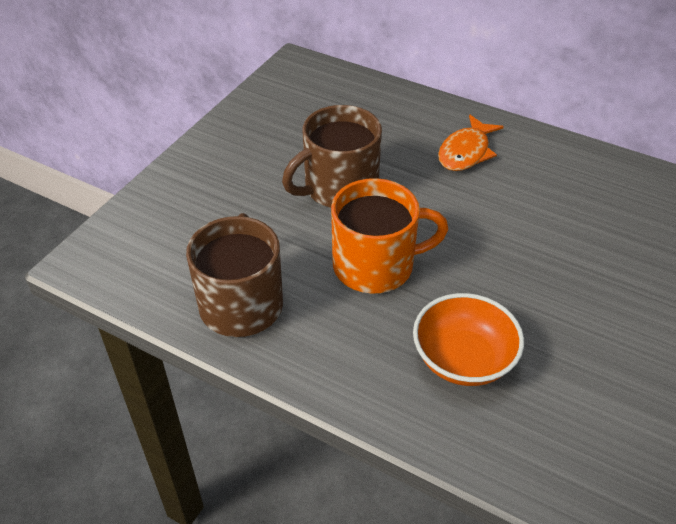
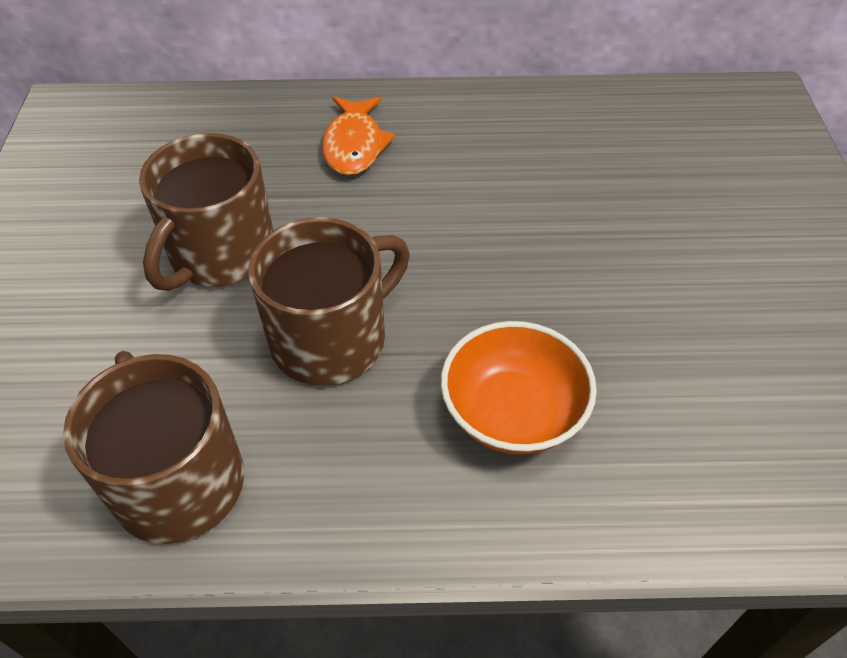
camera: 30 degrees left, 5 degrees up
(375, 265) = (331, 339): orange mug -> brown mug

